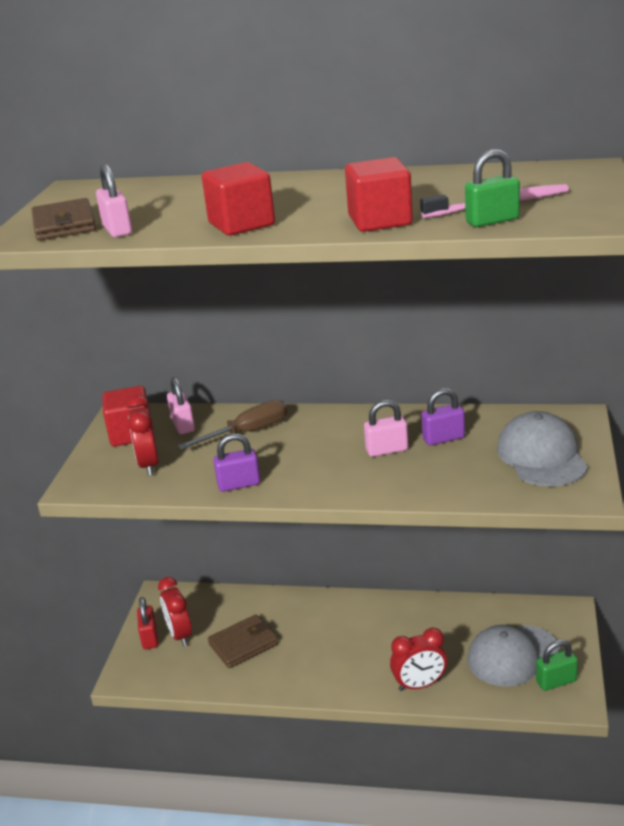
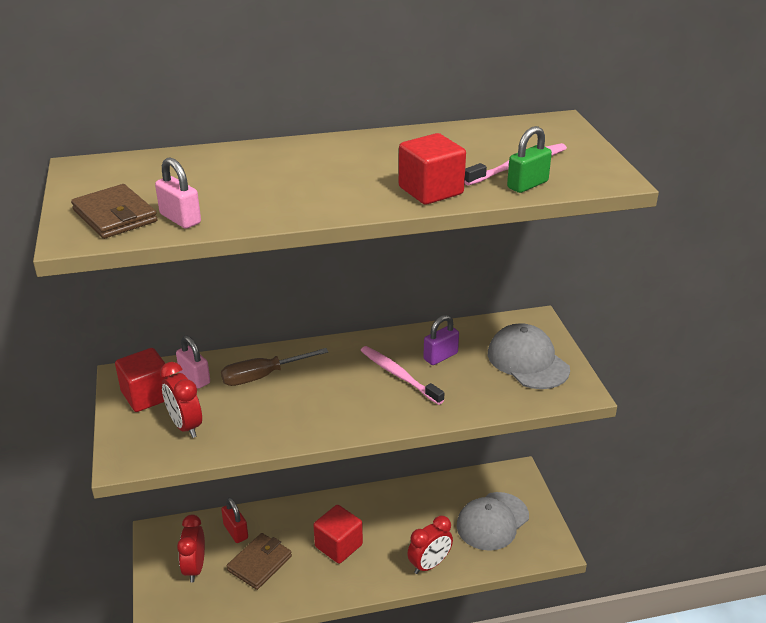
camera: 25 degrees left, 5 degrees up
(150, 638) = (166, 577): red padlock -> red padlock (236, 531)
(180, 634) = (195, 568): red clock -> red clock turned 45 degrees clockwise
(239, 484) = (285, 431): purple padlock -> none
(241, 224) = (303, 203): red cube -> red cube (338, 546)
(248, 432) = (263, 376): brown screwdriver -> brown screwdriver turned 150 degrees counterclockwise
(387, 450) = (399, 375): pink padlock -> pink toothbrush
(556, 681) = (534, 536): green padlock -> none

